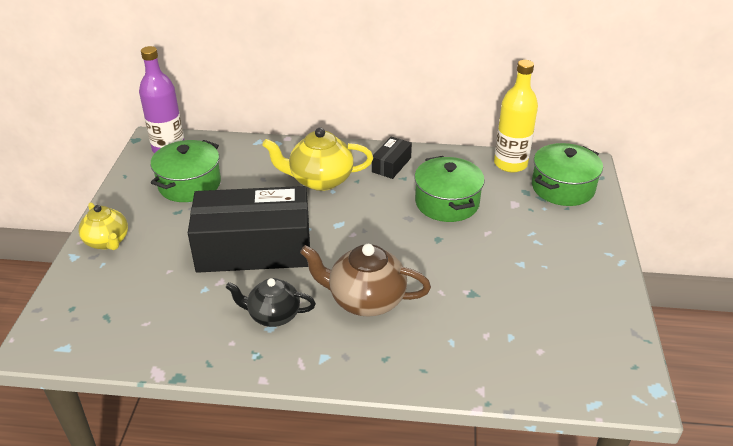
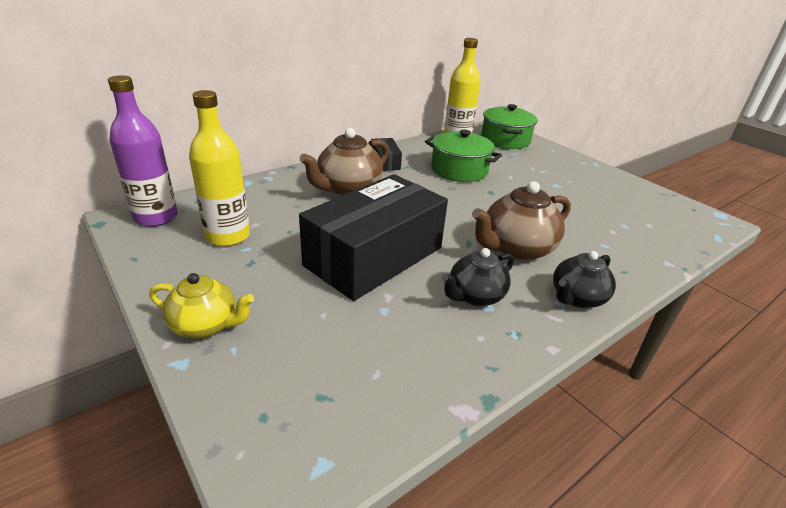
camera: 45 degrees left, 5 degrees down
(189, 184) = (228, 236): green pot -> yellow bottle
(320, 180) = (348, 189): yellow teapot -> brown teapot
(342, 362) = (576, 298): none -> black teapot

